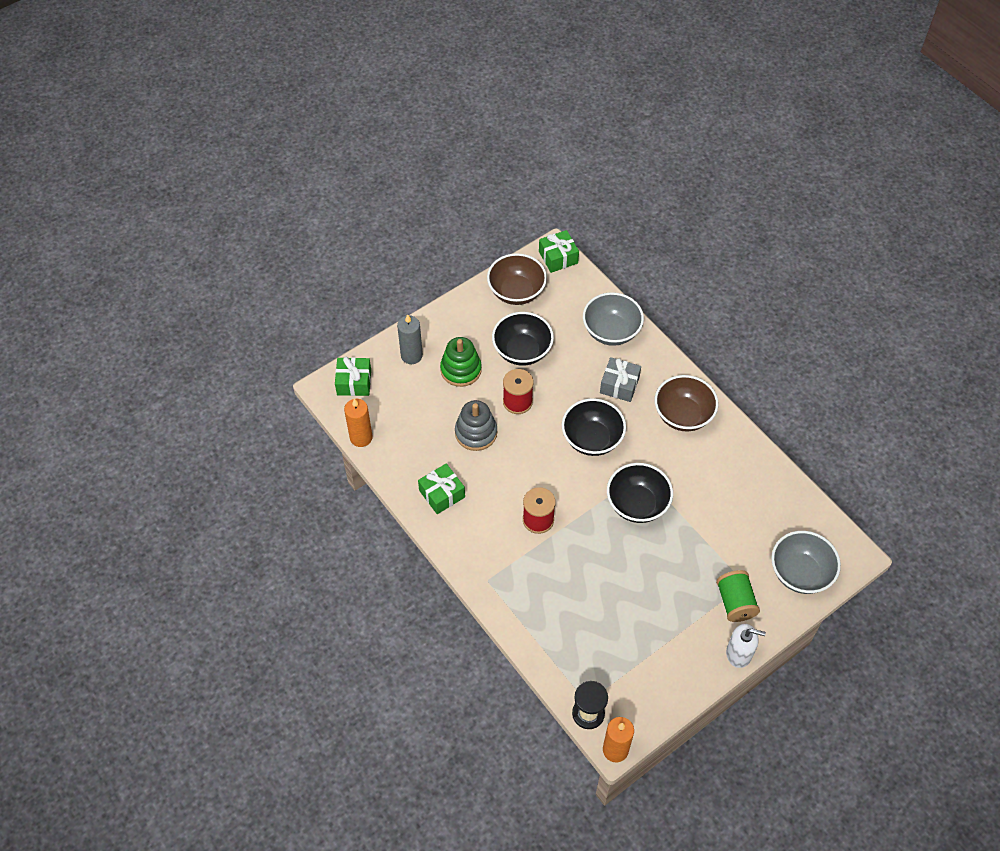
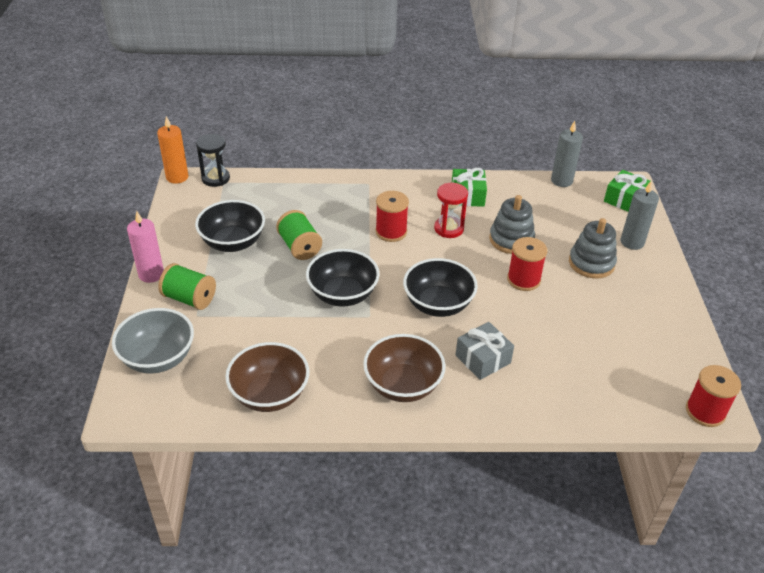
camera: 125 degrees right, 15 degrees down
(361, 437) = (561, 181): orange candle -> grey candle
(461, 370) = (591, 263): green stacking toy -> grey stacking toy
(498, 482) = (449, 228): none -> red hourglass
(516, 292) = (670, 349): brown bowl -> brown bowl (270, 394)
(522, 351) = (584, 313): black bowl -> black bowl (233, 243)
(558, 257) = (705, 411): green gift -> red spool
(611, 331) = (559, 394): grey bowl -> none
(614, 572) = (299, 247): none -> green spool
(739, 653) = (151, 274): white soap dispenser -> pink candle

